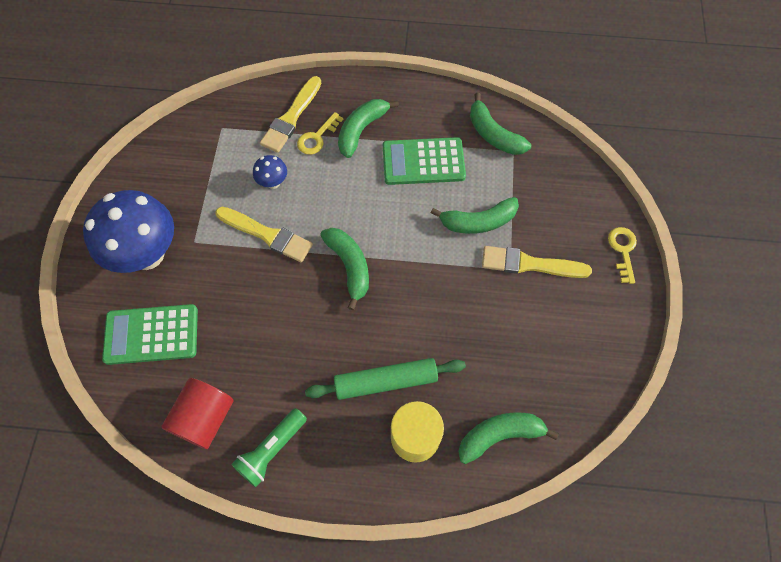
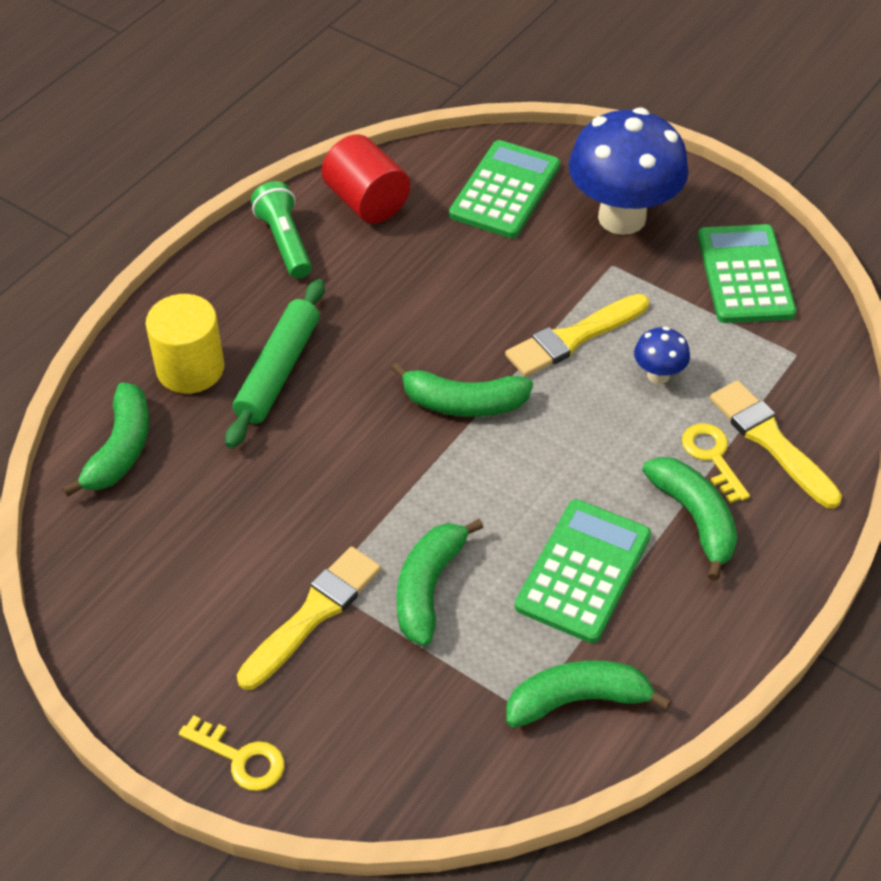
camera: 120 degrees right, 15 degrees down
(169, 172) = (745, 275): none -> green calculator

